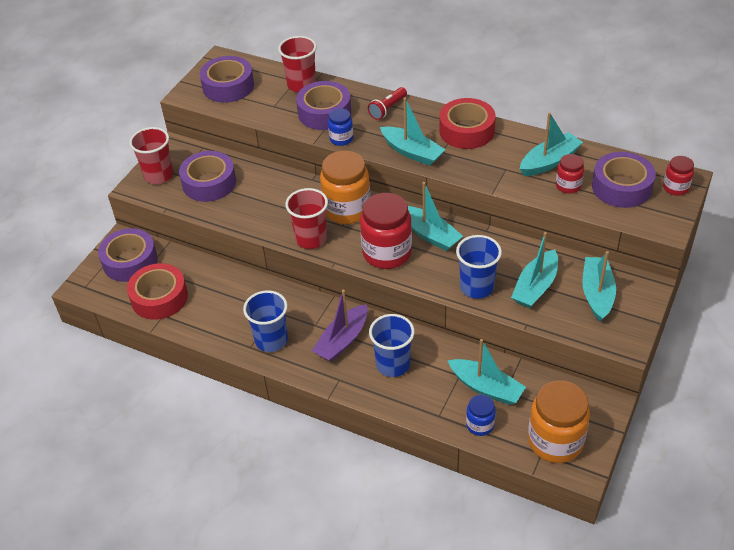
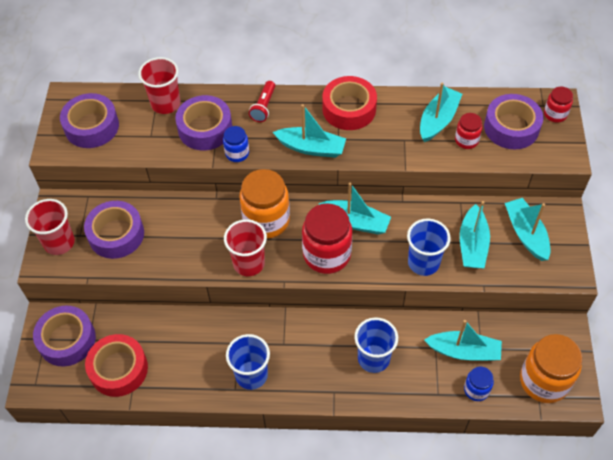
camera: 25 degrees left, 10 degrees up
(342, 340) = (316, 351): purple boat -> none

